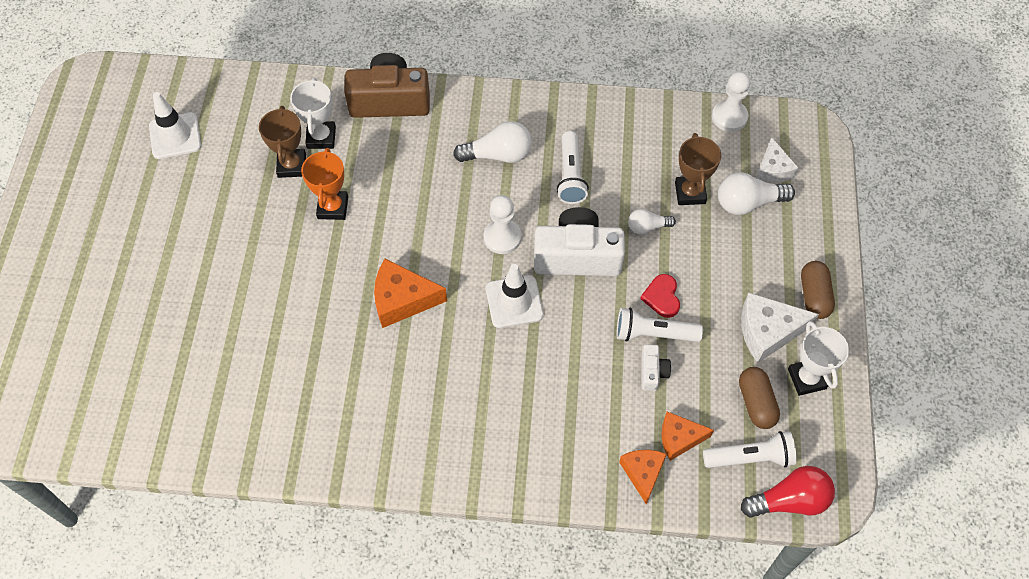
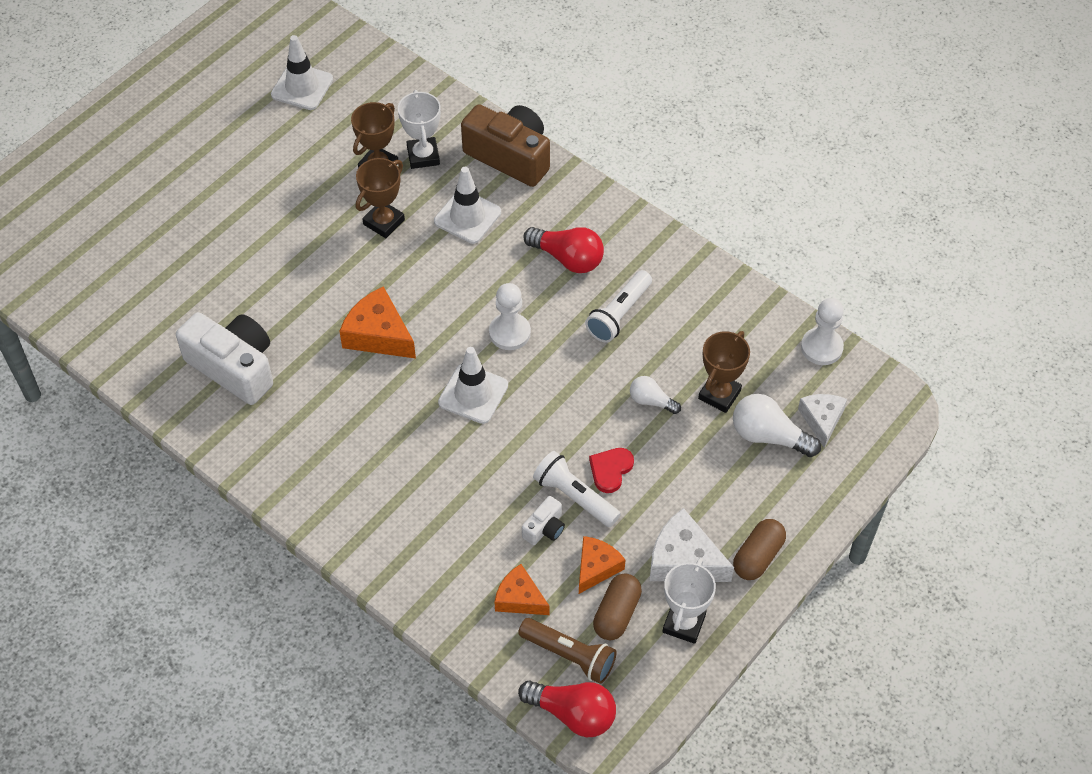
camera: 35 degrees right, 5 degrees down
(321, 137) = (423, 156): white trophy -> white trophy turned 45 degrees counterclockwise
(333, 207) = (384, 222): orange trophy -> brown trophy
(395, 166) = (467, 217): none -> white traffic cone
(498, 155) = (567, 258): white light bulb -> red light bulb
(577, 256) = (563, 388): white camera -> white camera (234, 367)
(643, 473) = (462, 606): orange cheese -> orange cheese (596, 567)
(750, 458) = (569, 655): white flashlight -> brown flashlight
(773, 169) = (822, 420): white cheese -> white cheese turned 150 degrees clockwise

